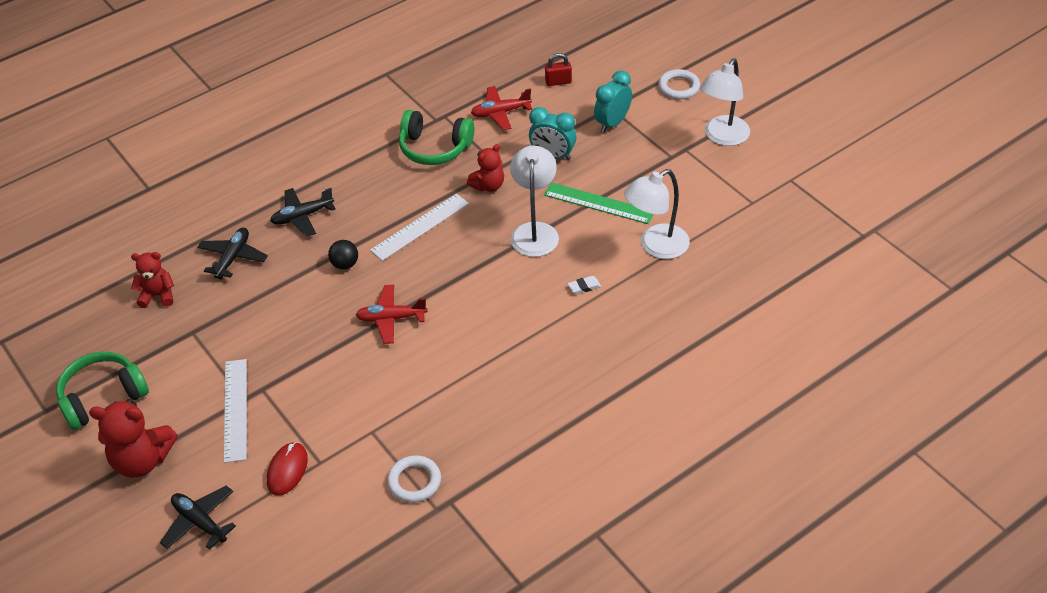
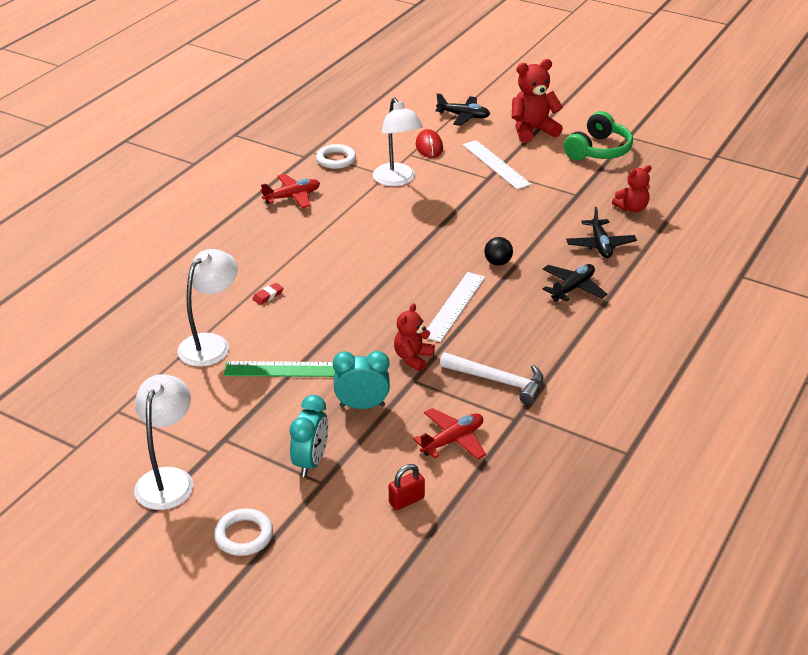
camera: 155 degrees right, 10 degrees down
(391, 318) = (425, 237): red plane -> red plane (292, 197)
(434, 148) = (498, 381): green headphones -> white hammer
(535, 231) = (339, 328): white lamp -> white lamp (397, 180)
(584, 287) = (268, 296): white eraser -> red eraser

